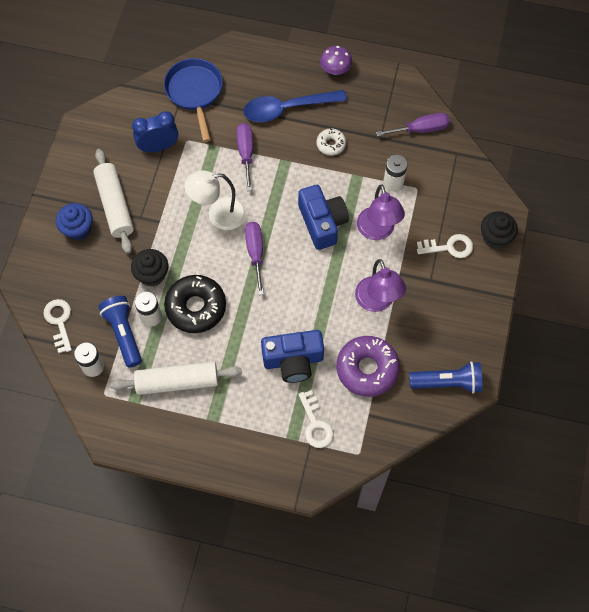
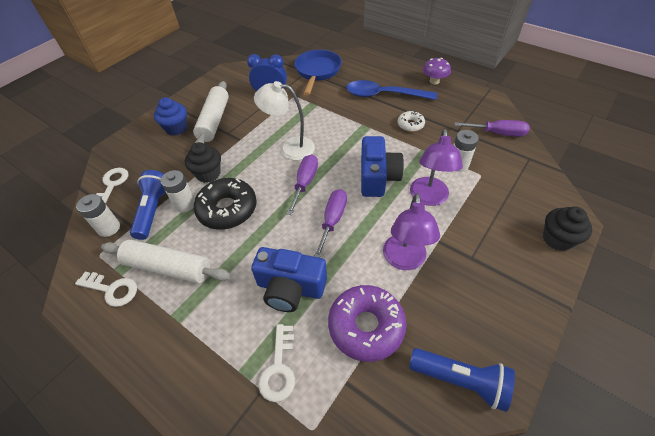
camera: 25 degrees right, 15 degrees down
(246, 153) = (335, 114): purple screwdriver -> purple screwdriver (332, 220)
(449, 247) = (501, 233): white key -> white key (112, 289)

